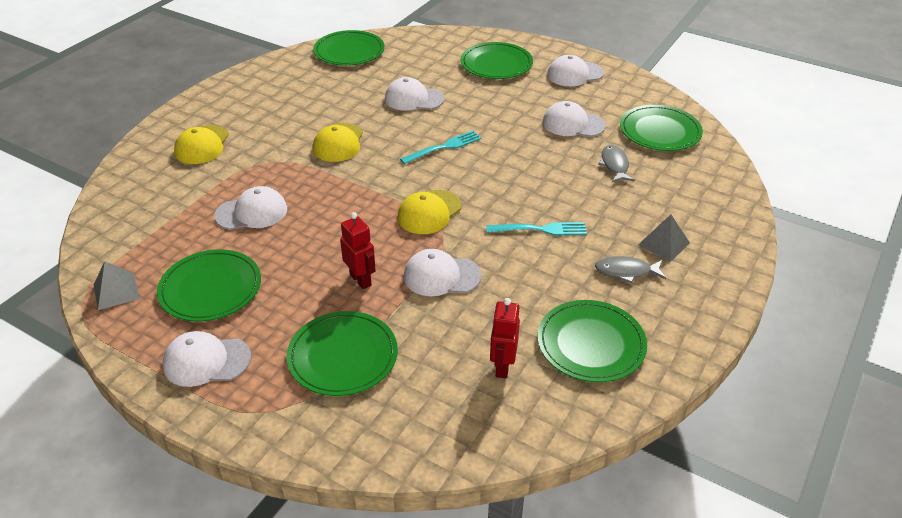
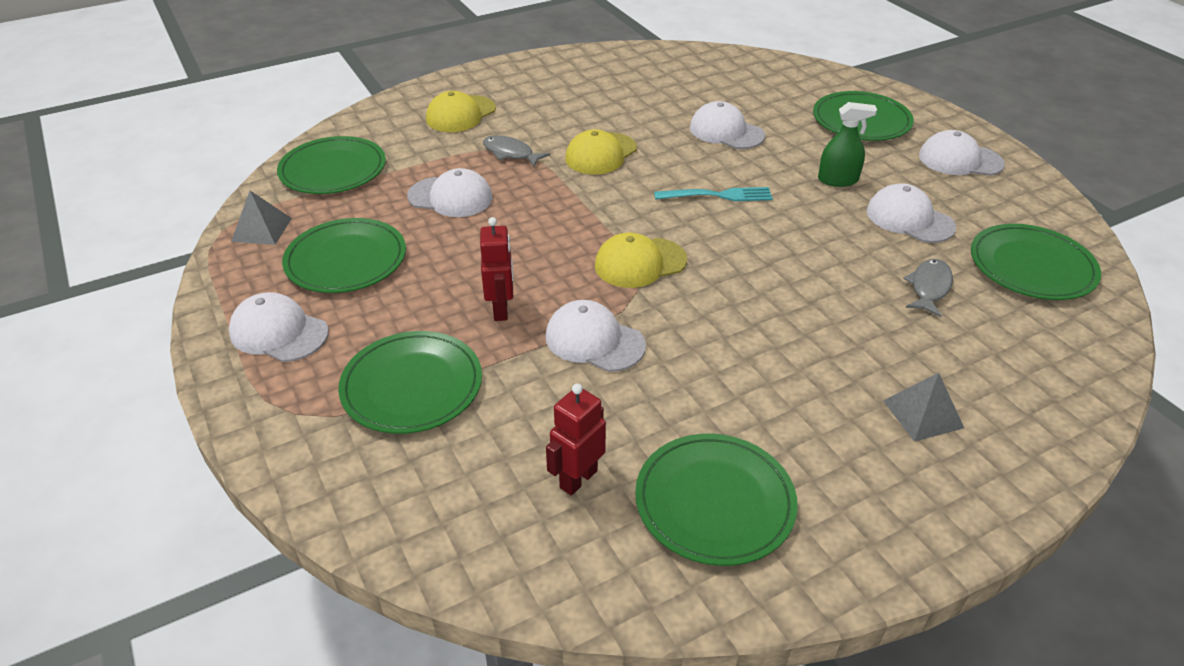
camera: 30 degrees right, 0 degrees up
(349, 51) = (693, 61): green plate -> green plate (333, 169)
(512, 111) = (838, 180): none -> green spray bottle
(540, 229) = (762, 332): turquoise fork -> none
(626, 271) = (838, 429): grey fish -> grey fish (510, 153)

